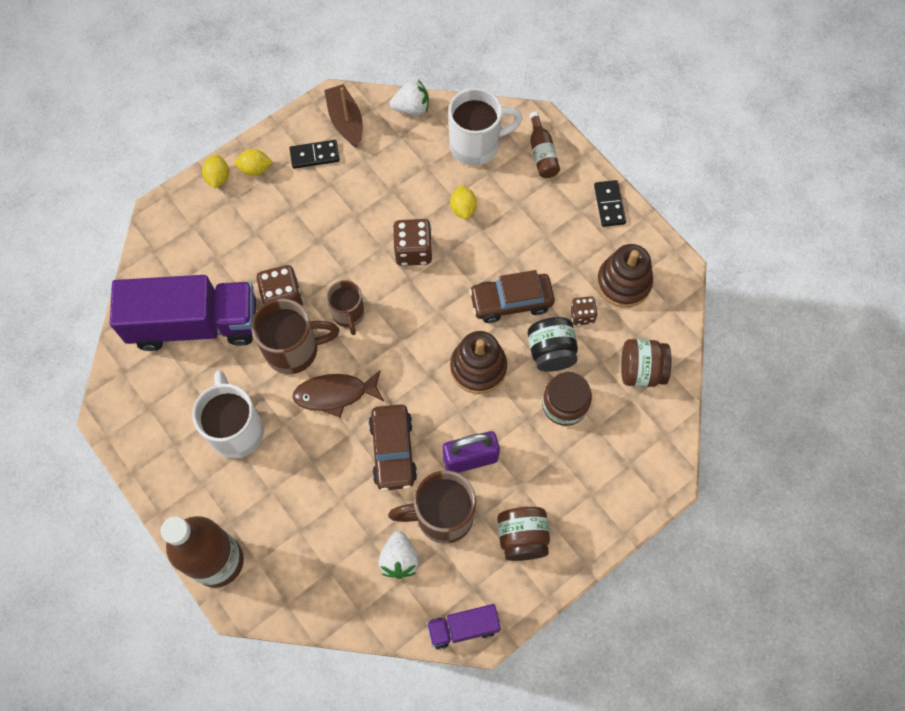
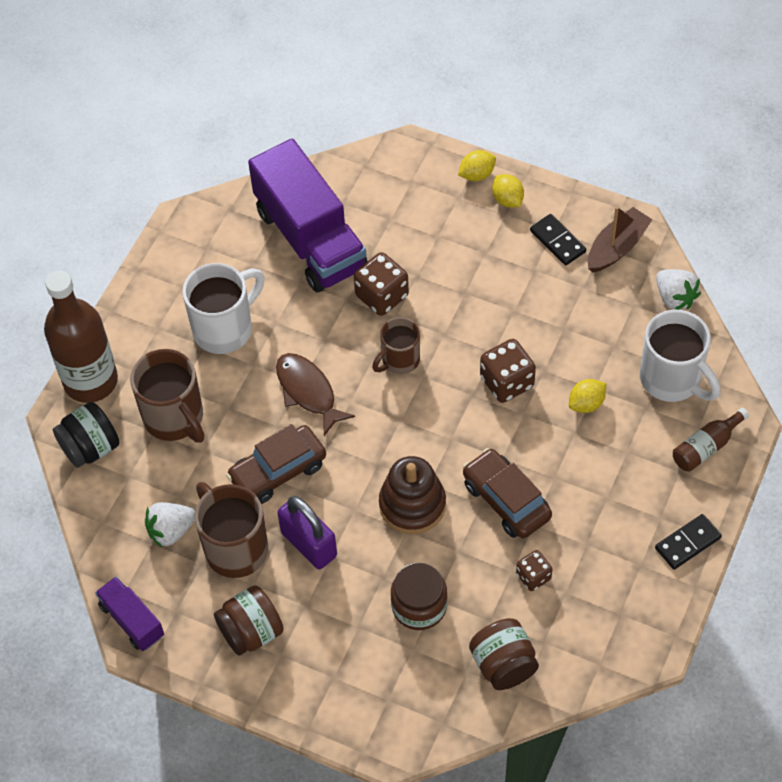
camera: 65 degrees right, 10 degrees down
(294, 350) = (333, 333): brown mug -> brown mug (175, 418)
(551, 352) = (471, 565): black jar -> black jar (90, 448)
(623, 283) = (599, 600): brown stacking toy -> none

